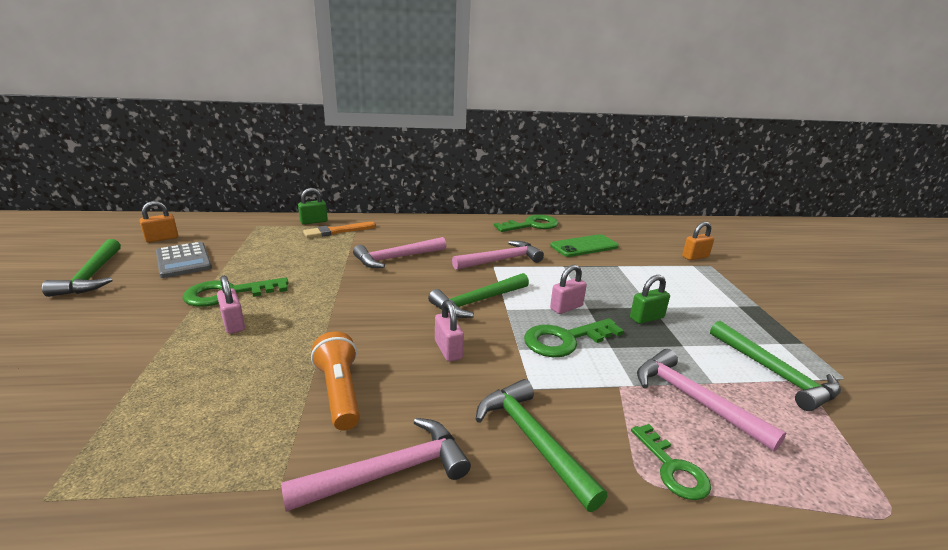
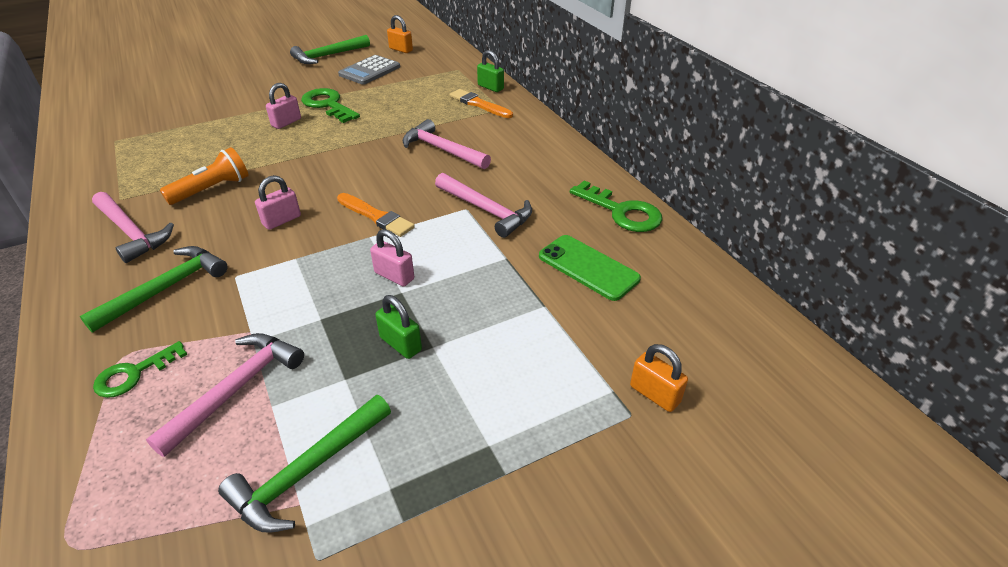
camera: 70 degrees right, 15 degrees up
(477, 302) = (376, 216): green hammer -> orange brush
(565, 340) = (323, 285): green key -> none

